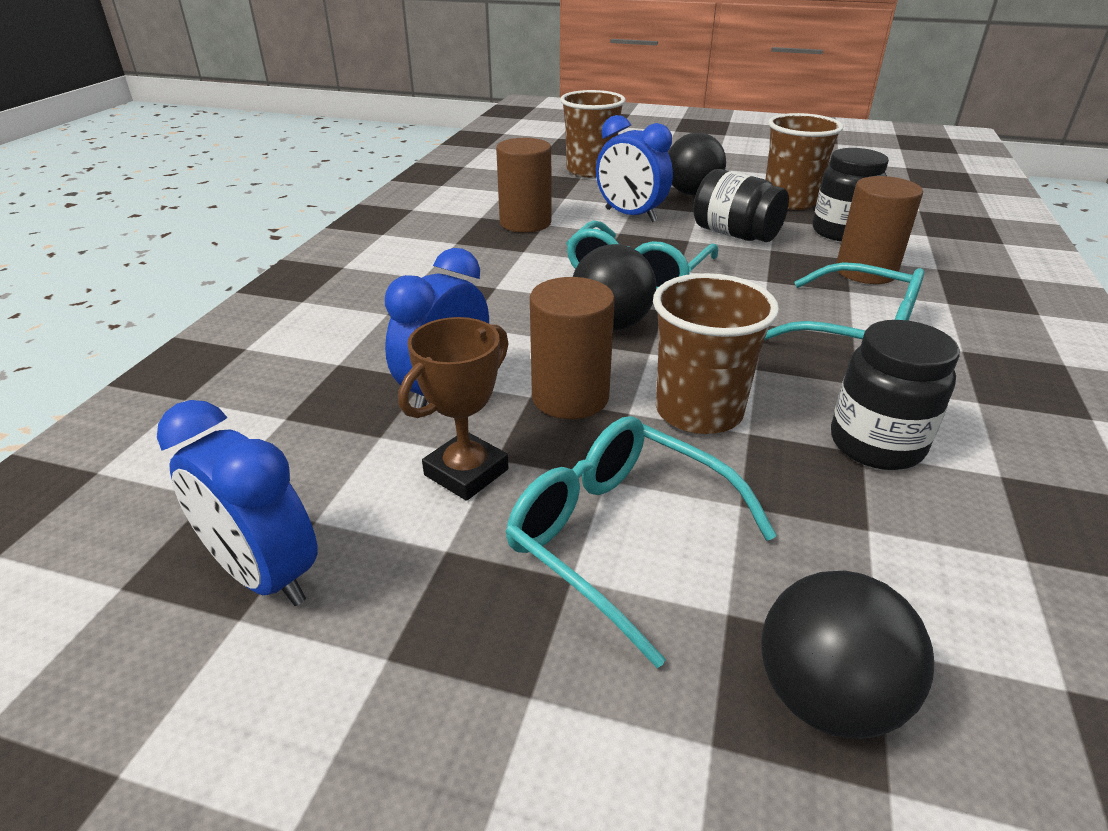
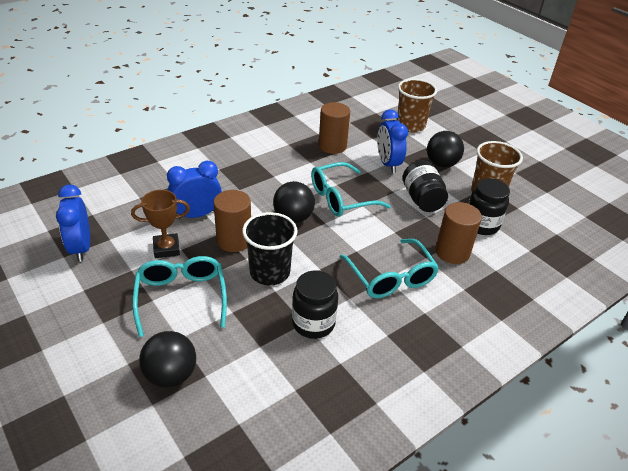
camera: 35 degrees right, 5 degrees up
(698, 411) = (270, 272): brown cup -> black cup

